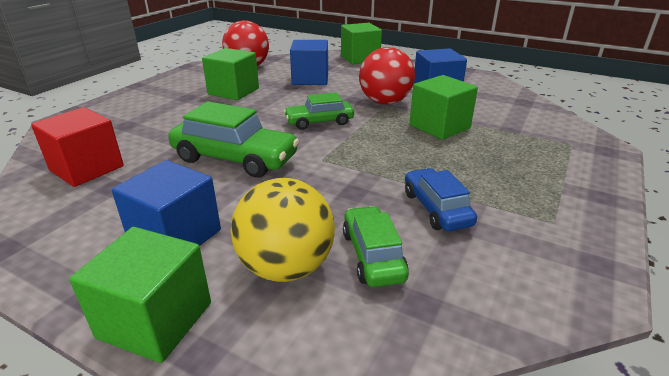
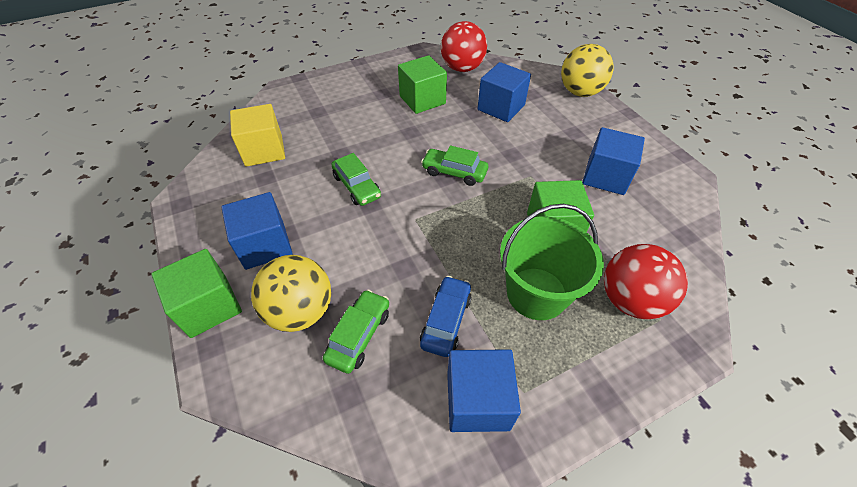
camera: 35 degrees right, 20 degrees up
(87, 168) = (264, 150): red cube -> yellow cube
(235, 158) = (357, 186): green car -> green car, size x0.62
(360, 58) = (580, 92): green cube -> yellow ball
(385, 102) = (537, 171): red ball -> red ball (630, 300)
(479, 163) = (536, 293): none -> green bucket
(532, 245) = (477, 401): none -> blue cube

